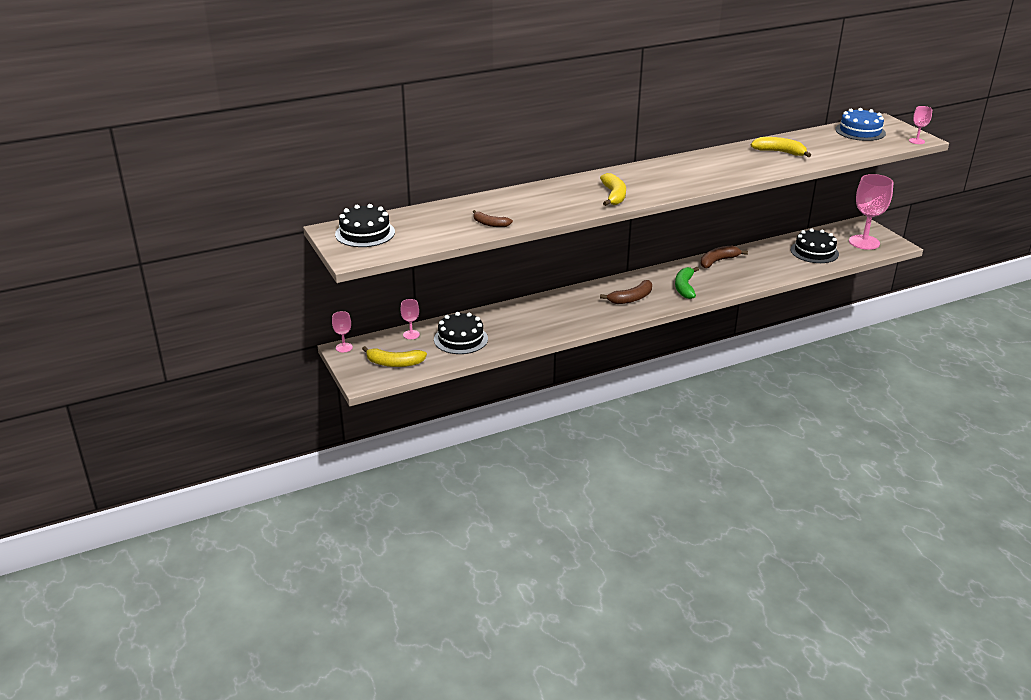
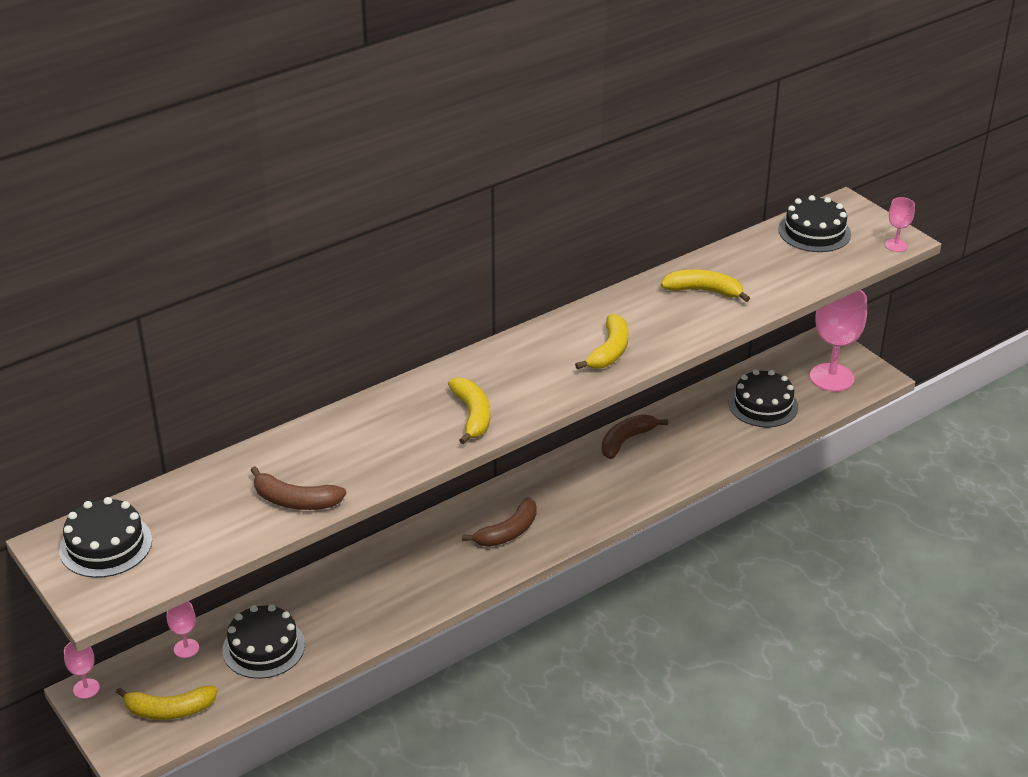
camera: 10 degrees left, 5 degrees up
(490, 224) = (295, 501): brown banana -> brown banana, size x1.50
(684, 287) = (583, 500): green banana -> none
(711, 174) = (609, 351): none -> yellow banana
(860, 131) = (814, 232): blue cake -> black cake

